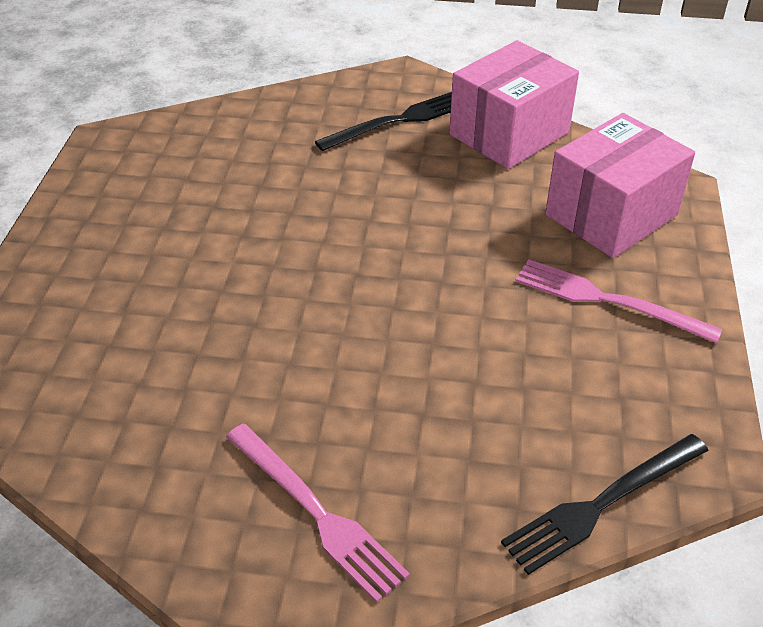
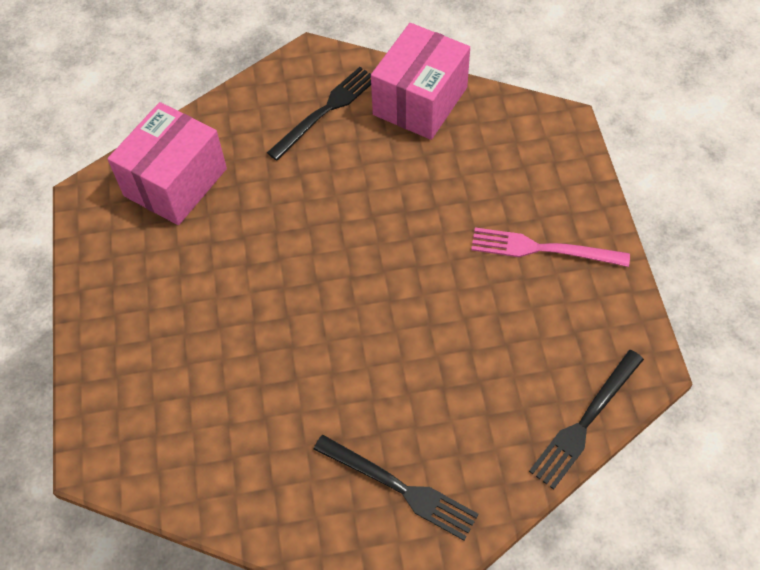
camera: 15 degrees left, 15 degrees up
(316, 513) = (399, 488): pink fork -> black fork
(611, 215) = (523, 165): pink box -> pink box (175, 182)

